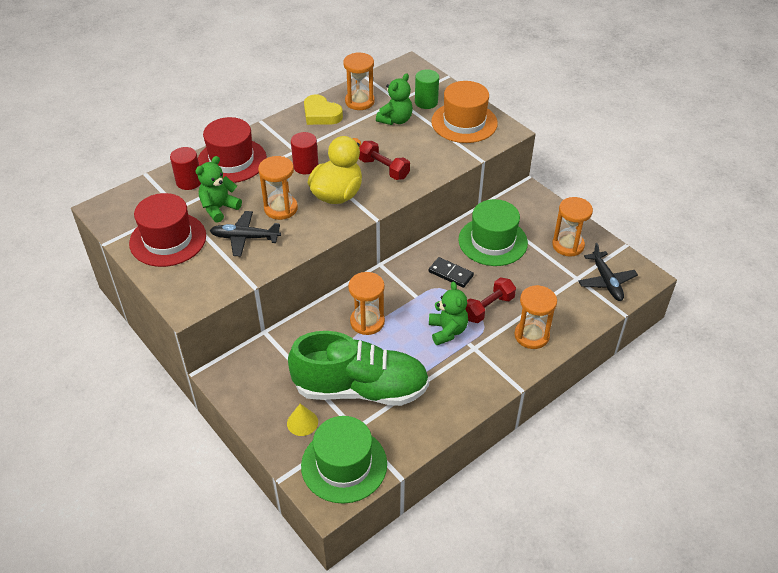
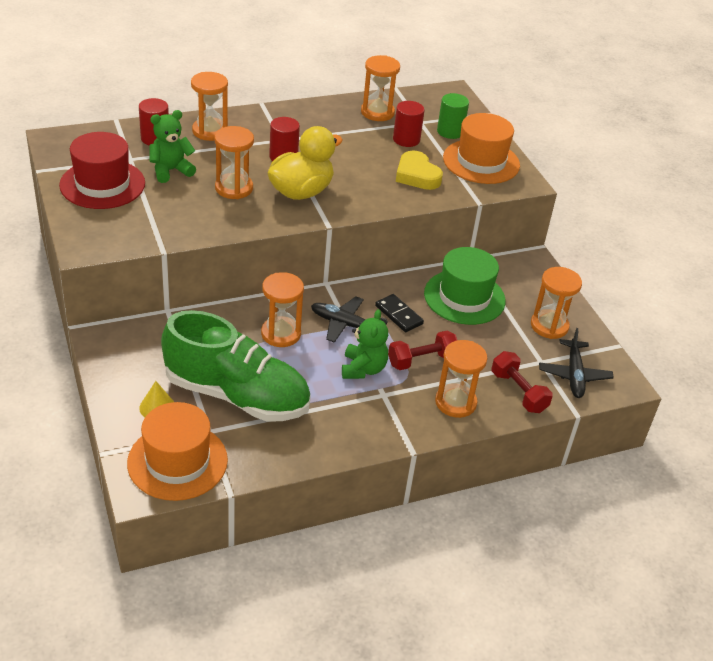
camera: 15 degrees right, 5 degrees down
(231, 160) = (210, 131): red hat -> orange hourglass
(245, 238) = (181, 205): black plane -> black plane (346, 325)
(321, 114) = (329, 114): yellow heart -> yellow heart (417, 175)
(344, 465) = (177, 461): green hat -> orange hat
(383, 169) = (365, 181): red dumbbell -> red dumbbell (518, 392)
(395, 120) = (406, 139): green teddy bear -> red cylinder

